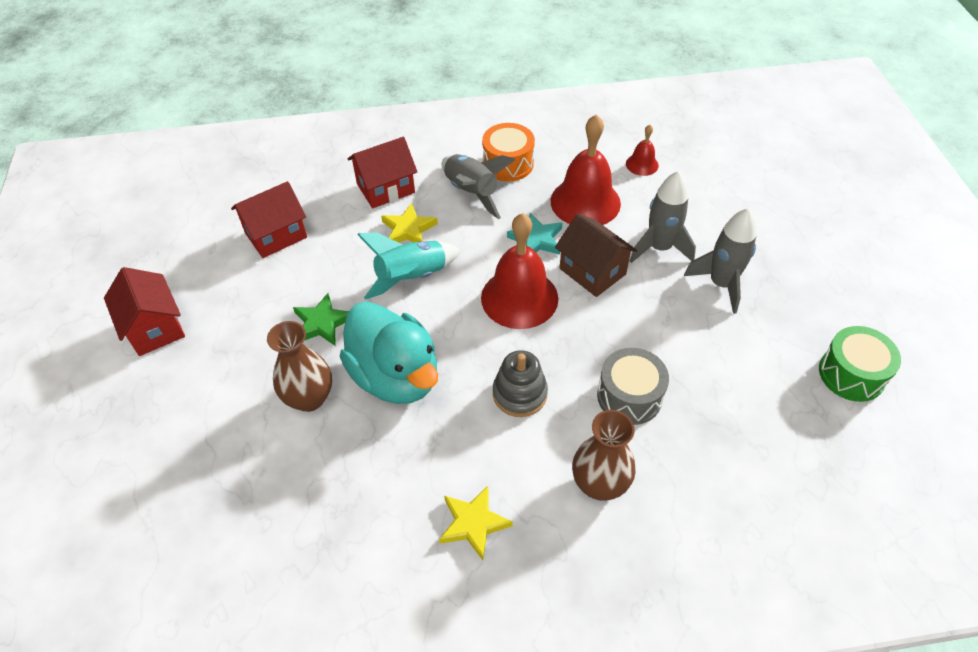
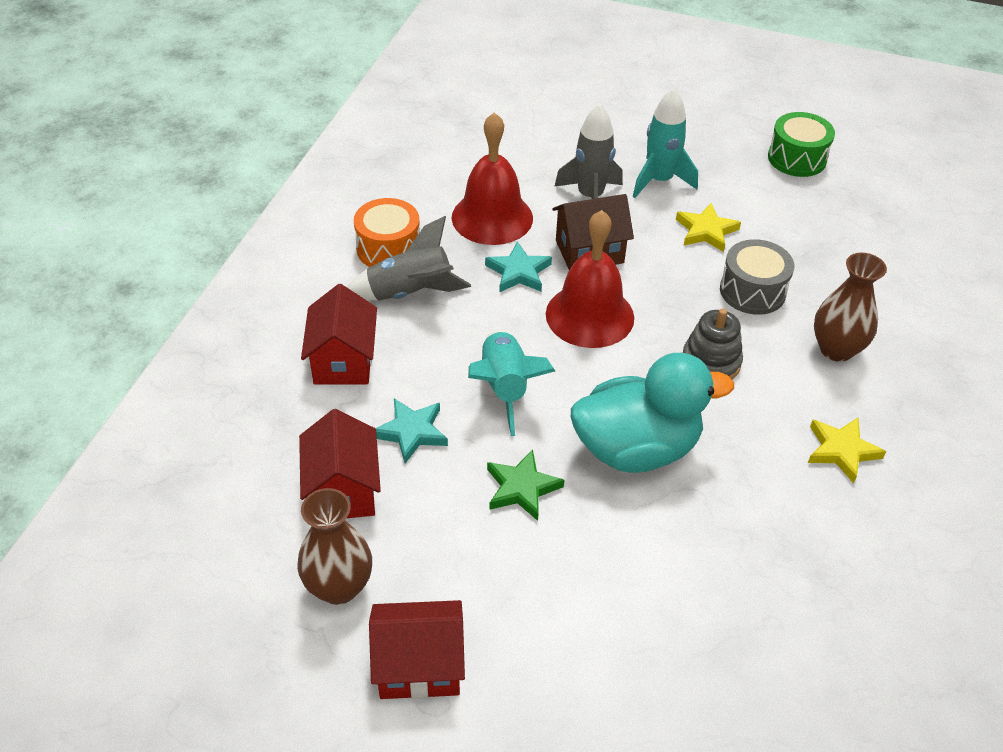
camera: 65 degrees left, 5 degrees down
(309, 398) = (626, 533): brown vase -> brown vase (339, 587)
(342, 246) = (411, 432): none -> turquoise star
(408, 229) = (428, 364): yellow star -> yellow star (706, 231)
(642, 164) = (470, 159): red bell -> none
(721, 284) = (659, 181): grey rocket -> turquoise rocket

